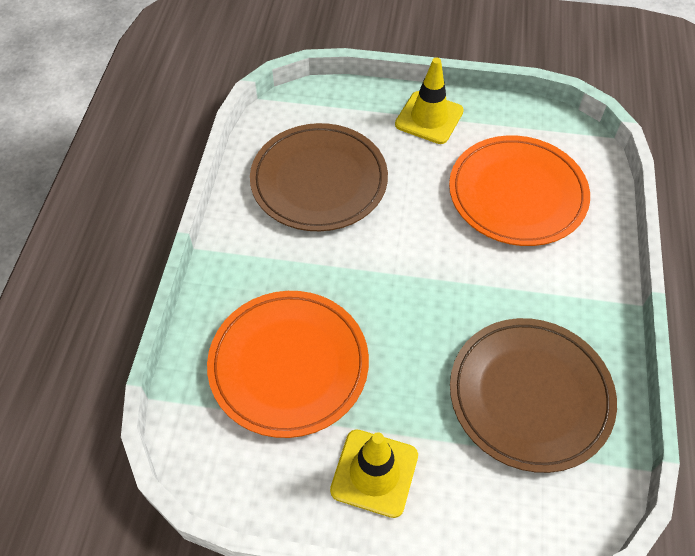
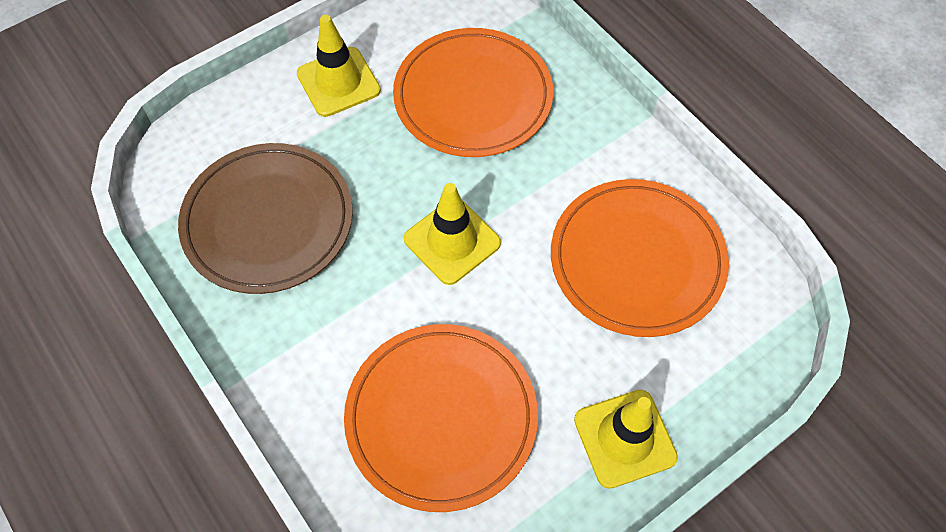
camera: 135 degrees right, 5 degrees up
(319, 181) = (637, 260): brown plate -> orange plate
(414, 277) = (452, 241): none -> yellow traffic cone

